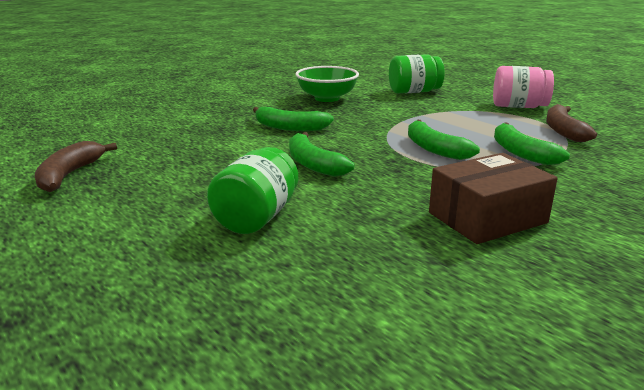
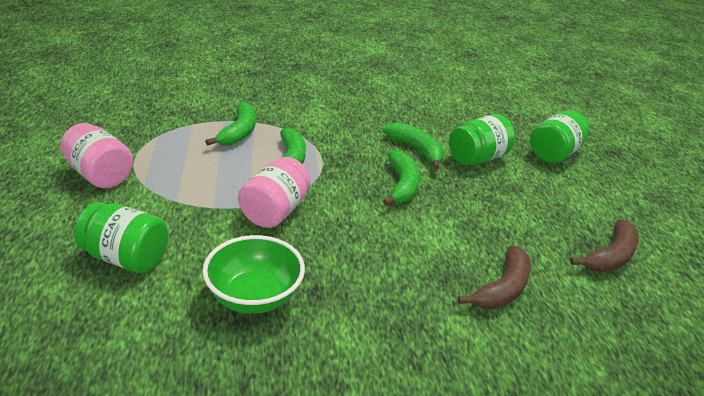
camera: 150 degrees left, 10 degrees up
(138, 270) = (554, 153): none -> green jar
(289, 127) = (372, 245): green banana -> green banana (416, 150)
(381, 123) = (275, 211): none -> pink jar
(487, 218) = (352, 110): brown box -> none
(563, 131) = (155, 134): brown banana -> brown banana (502, 288)

